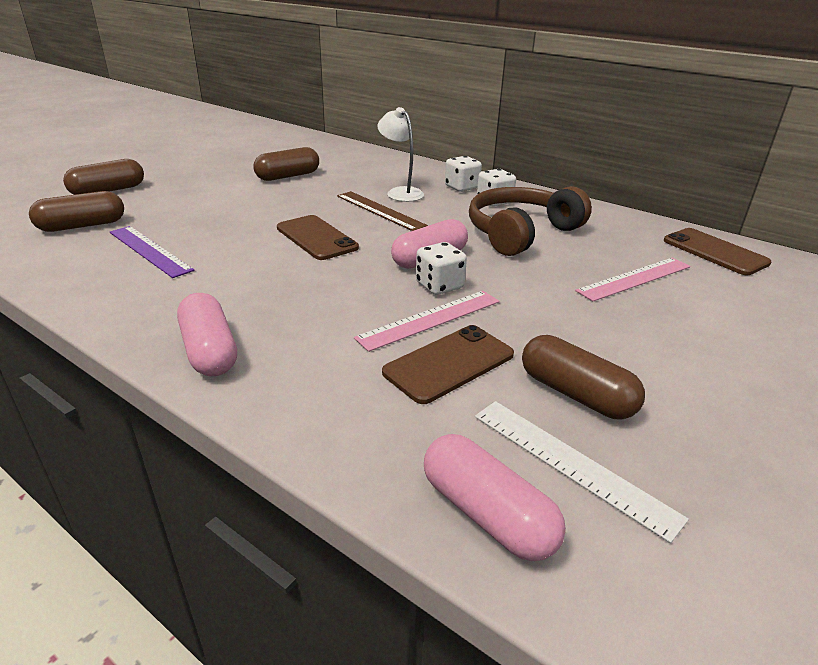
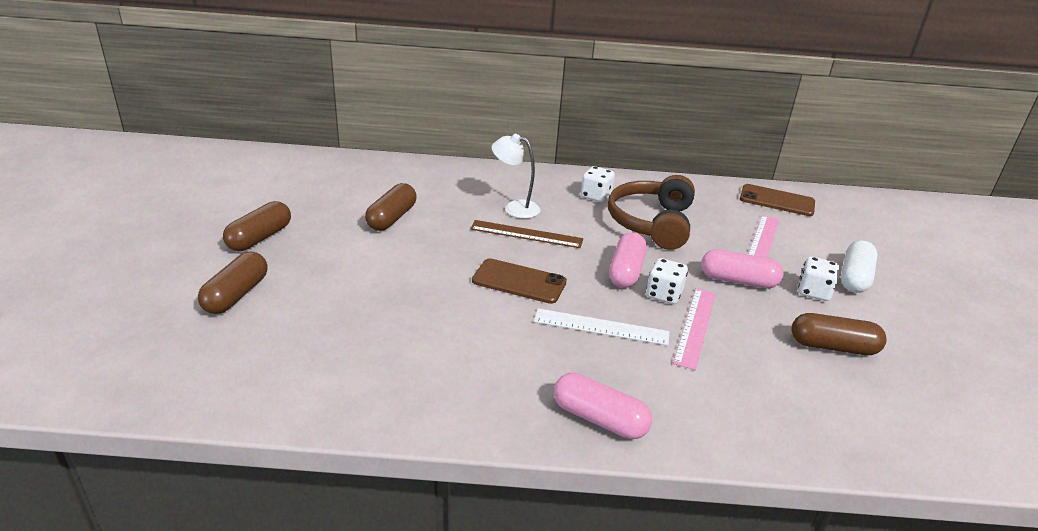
camera: 35 degrees left, 0 degrees up
(82, 226) = (287, 347): brown capsule -> brown capsule (260, 238)
(149, 251) = (401, 349): purple ruler -> none
(449, 363) = (749, 356): brown phone -> none
(461, 187) = (553, 187): white dice -> white dice (813, 292)
(487, 514) = (883, 444): pink capsule -> pink capsule (738, 281)
(571, 464) = (881, 393): white ruler -> white ruler (601, 327)
(719, 344) = (854, 278): none -> white capsule

